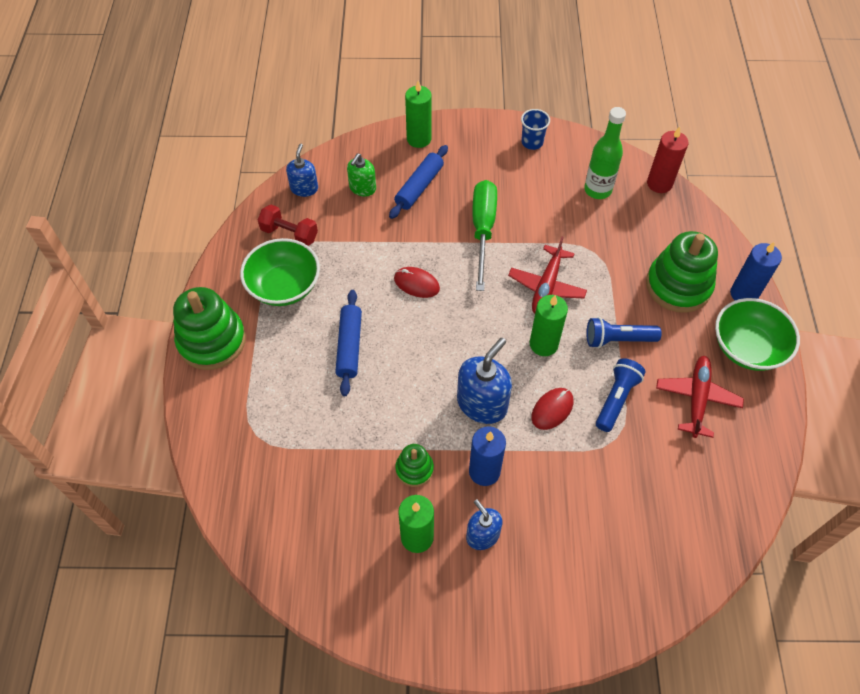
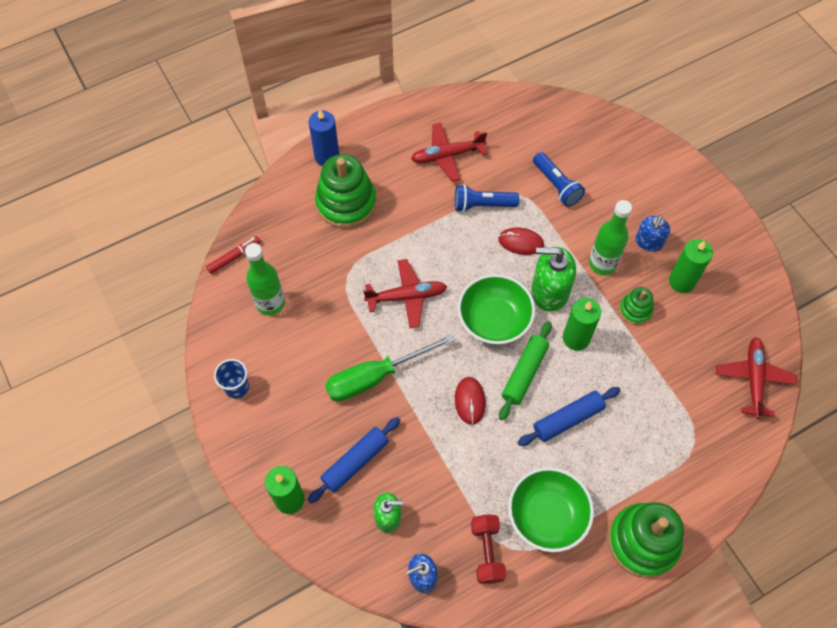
camera: 120 degrees left, 5 degrees up
(271, 532) = (753, 379): none -> red plane
(414, 337) = (524, 373): none -> green rolling pin
(419, 187) = (355, 462): blue rolling pin -> blue rolling pin turned 45 degrees counterclockwise
(482, 403) = (549, 291): blue soap dispenser -> green soap dispenser
(484, 471) = (602, 263): blue candle -> green bottle
(543, 344) = (466, 273): green candle -> green candle (576, 338)
(617, 339) = (427, 224): blue flashlight -> blue flashlight (556, 185)
(659, 183) = (234, 257): red candle -> red marker
(747, 348) = (379, 139): green bowl -> green bowl (494, 320)

